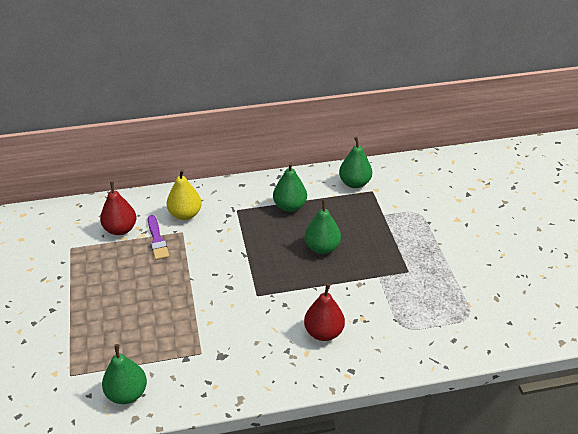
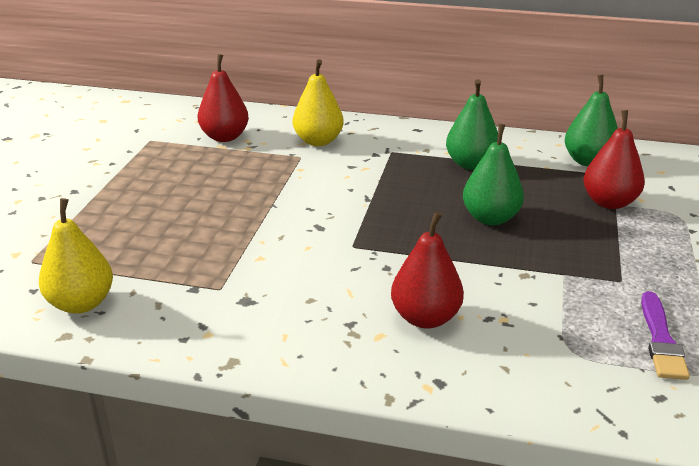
camera: 25 degrees right, 10 degrees down
(127, 393) = (81, 303): green pear -> yellow pear
(157, 240) = (261, 157): purple brush -> purple brush (661, 340)
(379, 214) = (609, 202): none -> red pear

